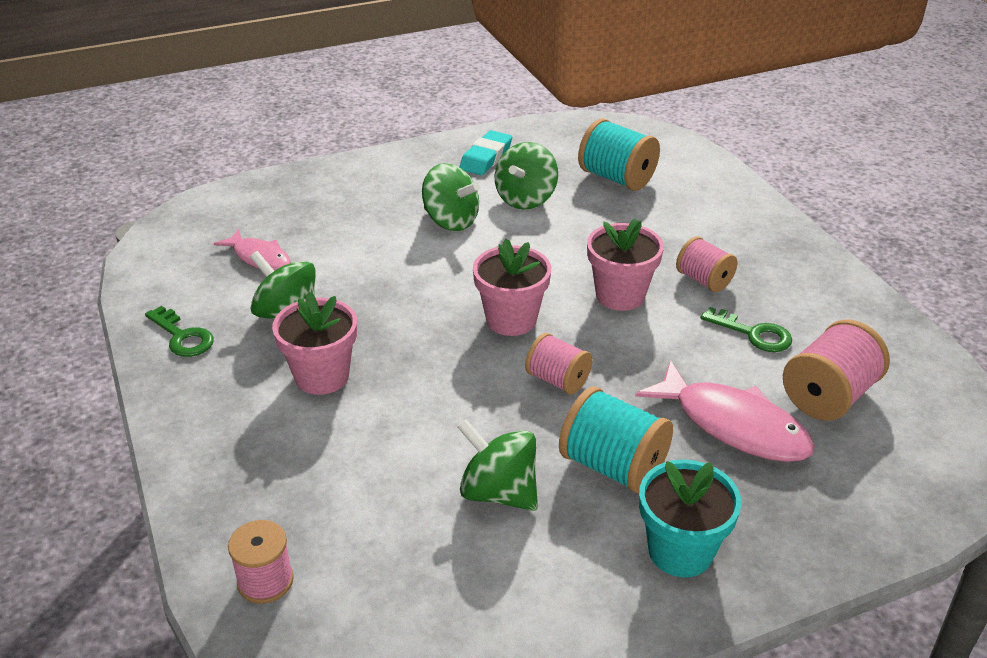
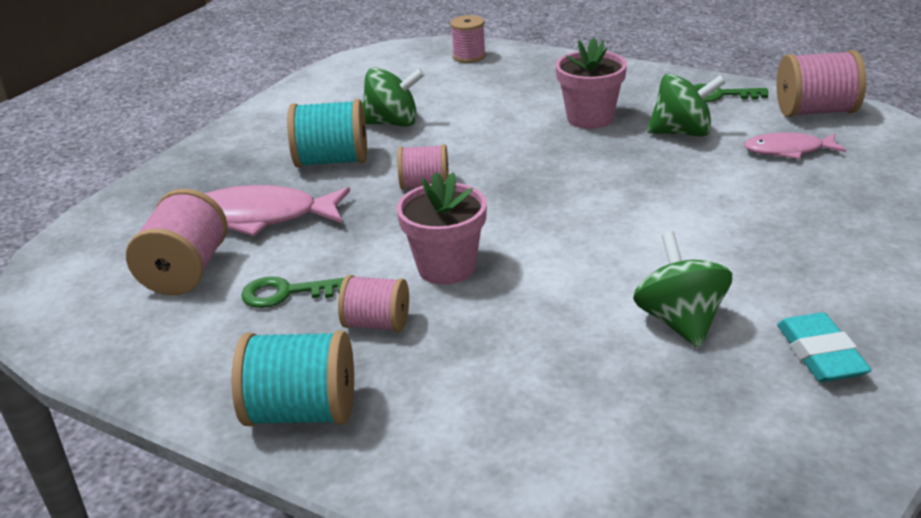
camera: 145 degrees right, 5 degrees down
(165, 277) = (815, 111): none -> pink spool
(451, 221) = (707, 256): green spinning top -> none
(511, 320) = (516, 204): pink flower pot -> none
(617, 178) = (623, 416): turquoise spool -> turquoise spool (302, 412)
(680, 551) = (254, 146): turquoise flower pot -> none

